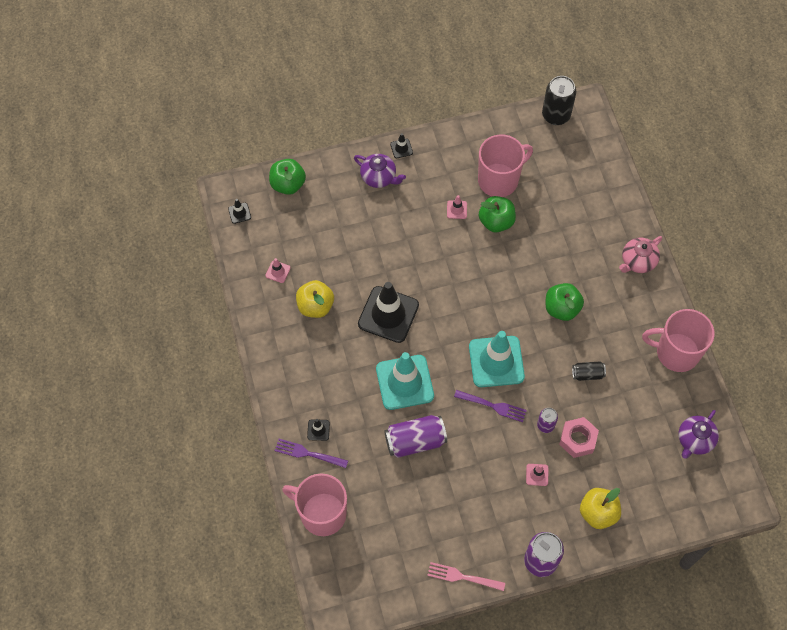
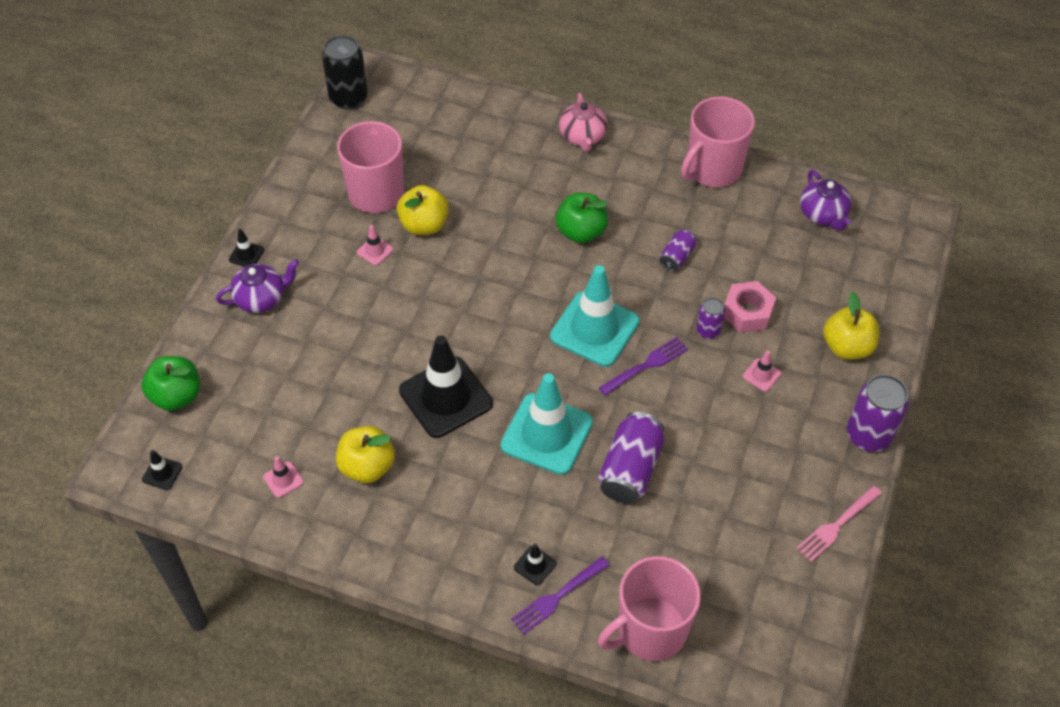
camera: 55 degrees left, 10 degrees down
(496, 222) = (424, 225): green apple -> yellow apple
(587, 374) = (677, 257): black can -> purple can

